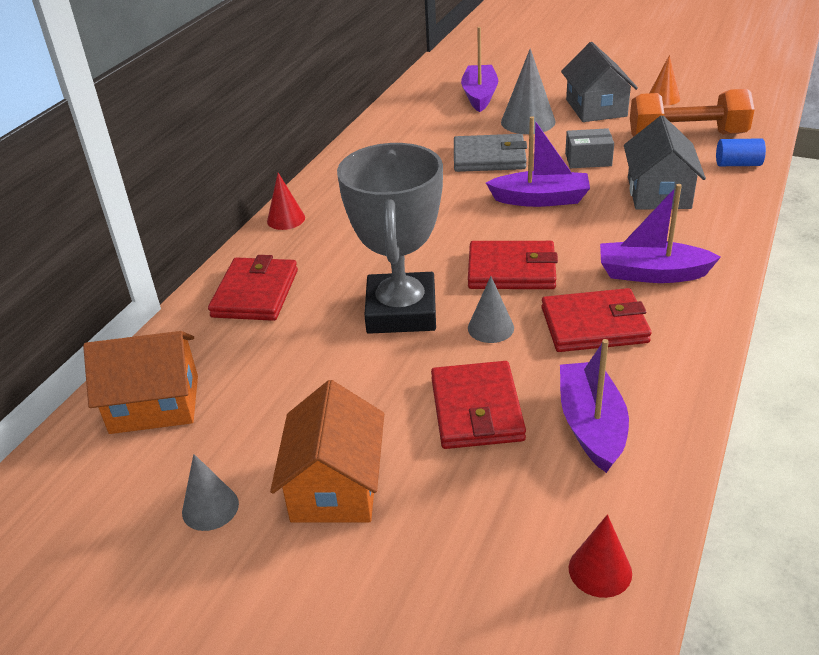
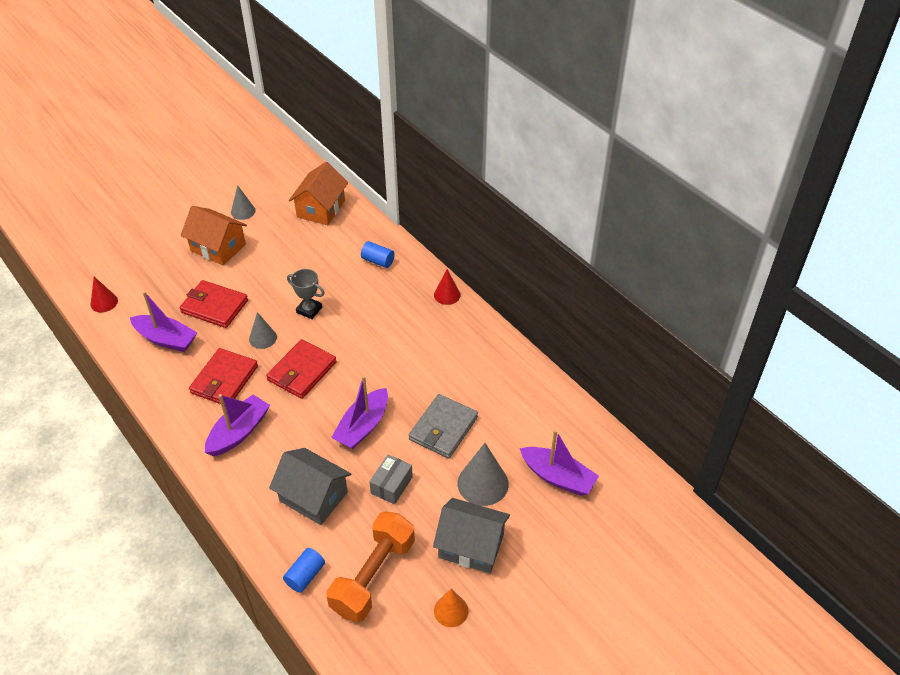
camera: 115 degrees right, 10 degrees up
(255, 293) = (378, 261): red wallet -> blue cylinder
(401, 311) = (309, 310): grey trophy -> grey trophy, size x0.46

